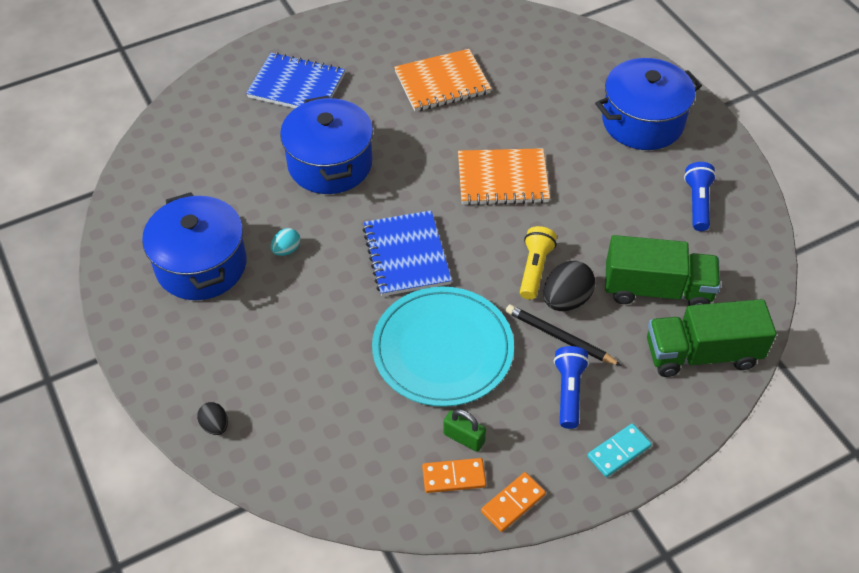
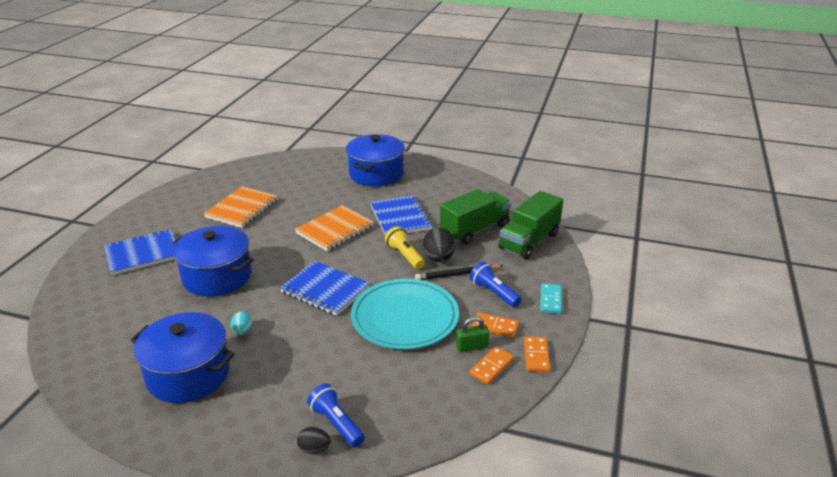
camera: 45 degrees left, 20 degrees down
(516, 434) = (495, 327): none -> orange domino
(592, 210) = (400, 218): none -> blue notebook
(697, 203) = (445, 190): blue flashlight -> blue flashlight (336, 423)

